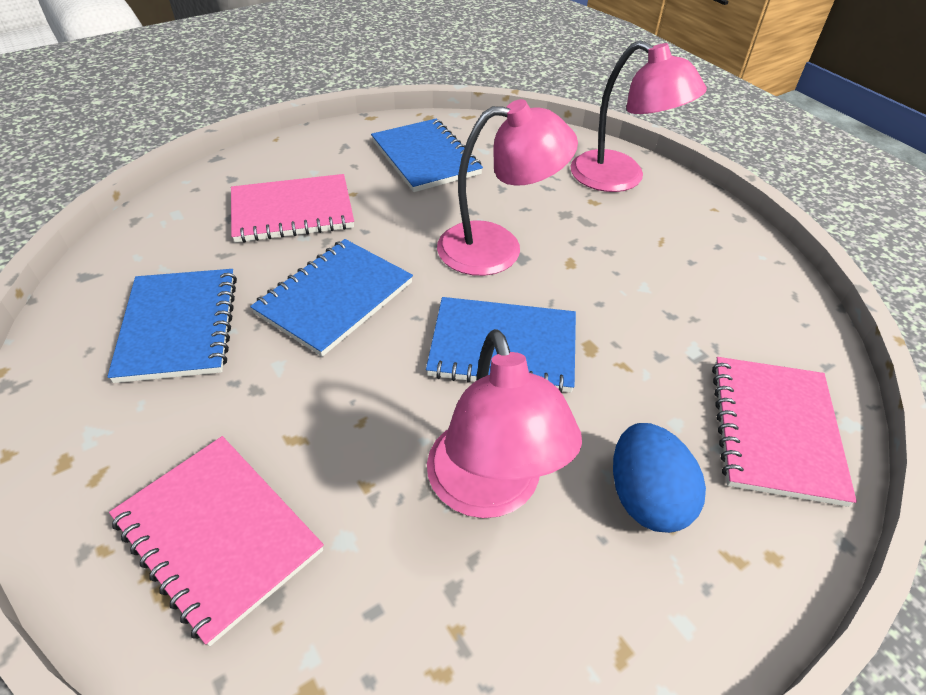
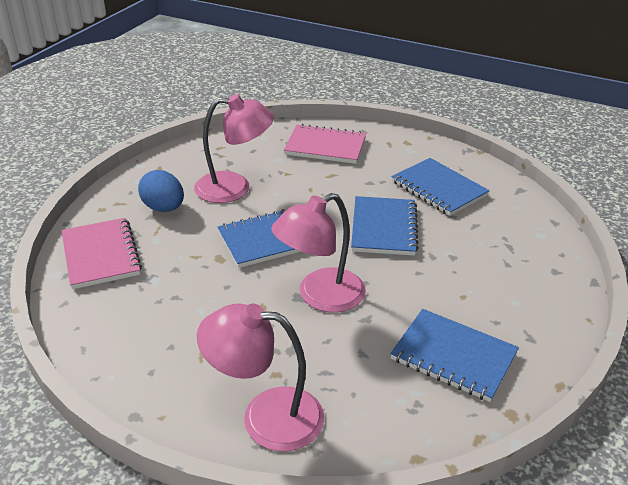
camera: 150 degrees right, 10 degrees down
(292, 212) = (479, 265): pink notebook -> none
(490, 490) = (234, 188): pink lamp -> pink lamp turned 135 degrees clockwise

